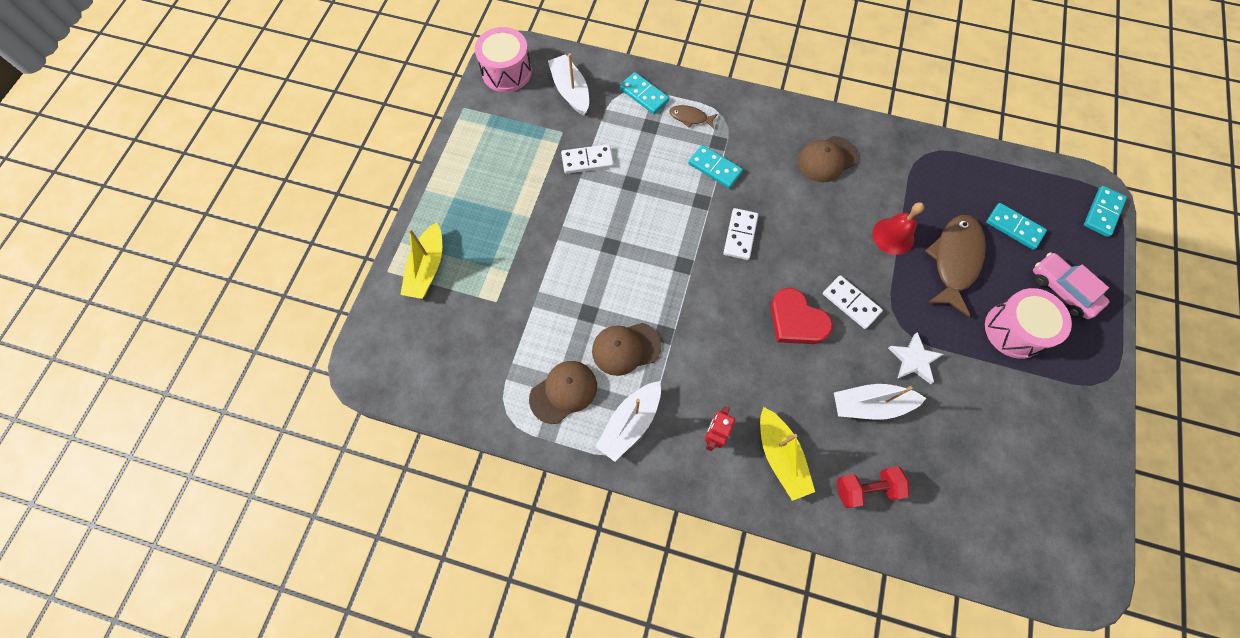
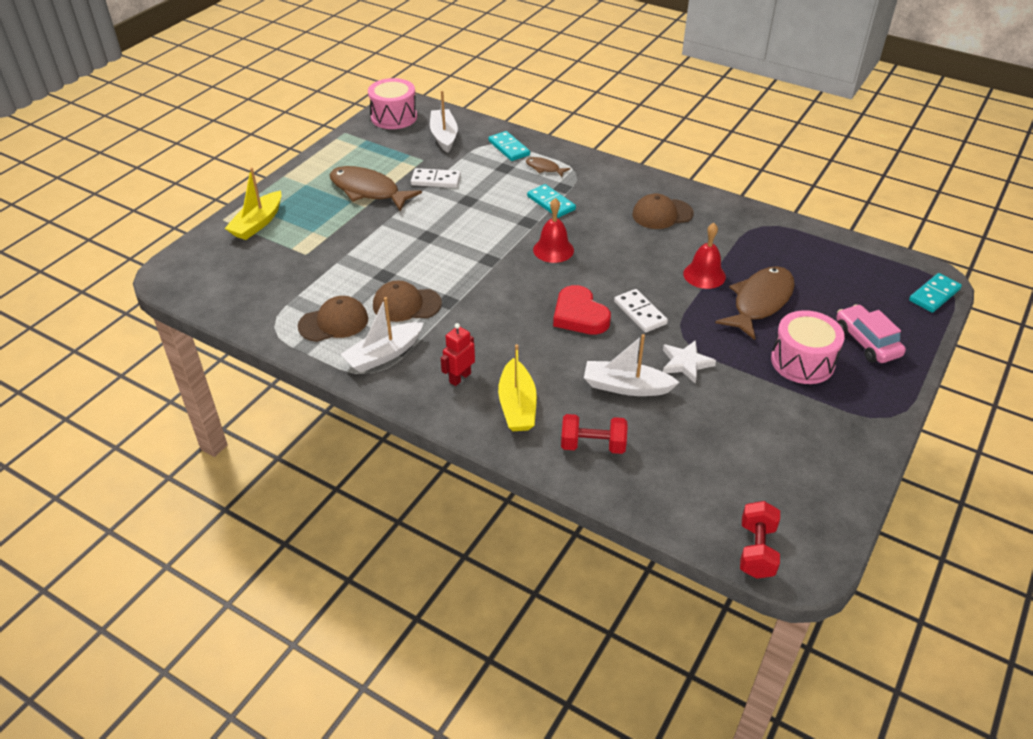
camera: 15 degrees right, 25 degrees down
(524, 192) = (368, 191): none -> brown fish
(740, 235) = (553, 250): white domino -> red bell
(1014, 227) = (833, 290): turquoise domino -> none
(1045, 575) = (756, 550): none -> red dumbbell

